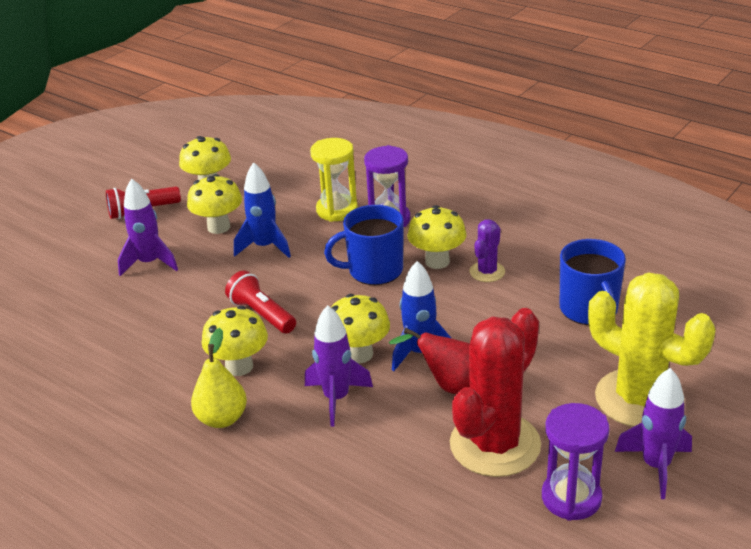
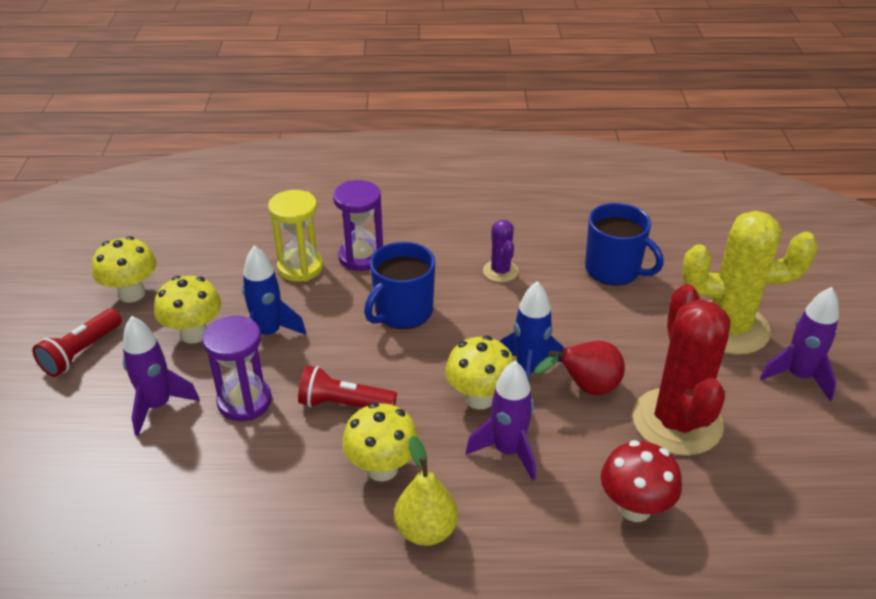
camera: 40 degrees left, 5 degrees up
(382, 483) = (634, 508): none -> red mushroom
(437, 261) = (448, 279): yellow mushroom -> none
(571, 498) = (777, 435): purple hourglass -> purple hourglass (244, 401)

